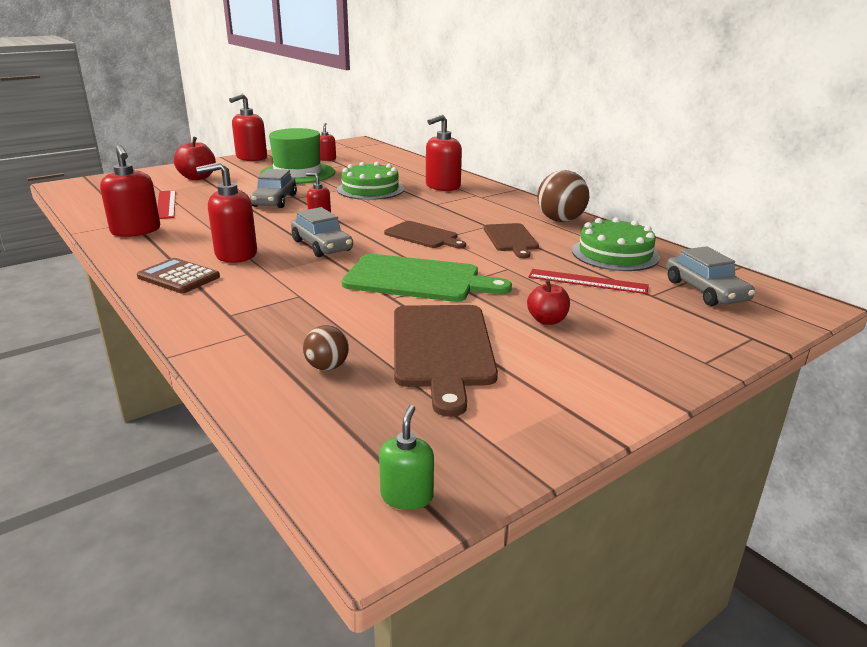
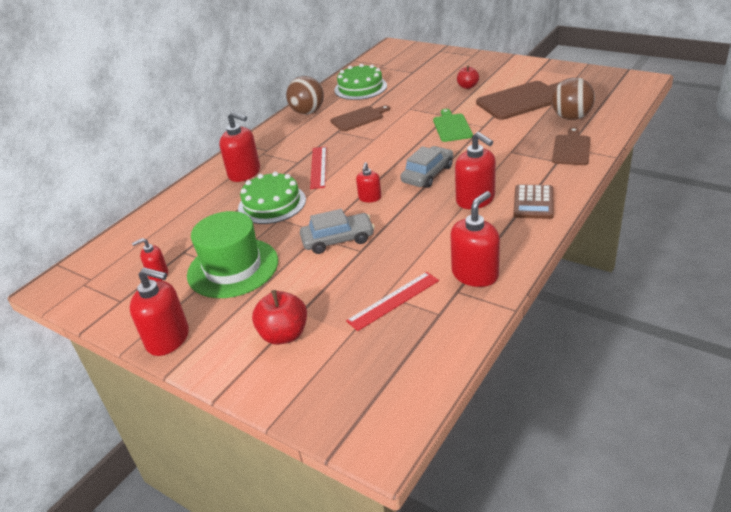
camera: 105 degrees left, 10 degrees up
(327, 367) = (571, 117): brown ball -> brown ball, size x1.79
(407, 496) = (624, 80): green soap dispenser -> none
(417, 279) = (451, 127): green cutting board -> green cutting board, size x0.62
(423, 236) = (376, 146): brown cutting board -> brown cutting board (571, 149)
(587, 281) = (409, 87): red ruler -> red ruler (318, 167)
(705, 291) = (396, 63): grey car -> none

